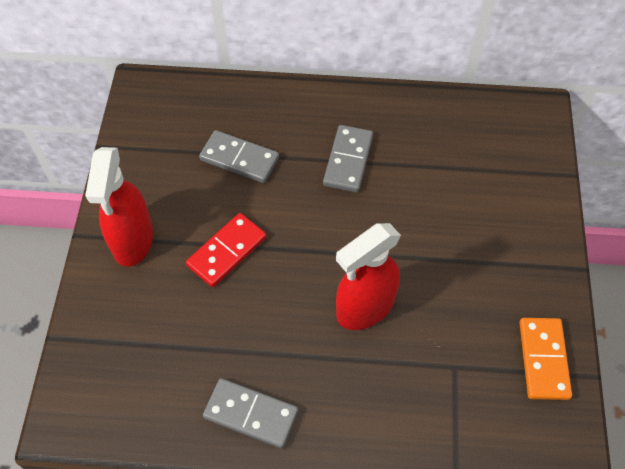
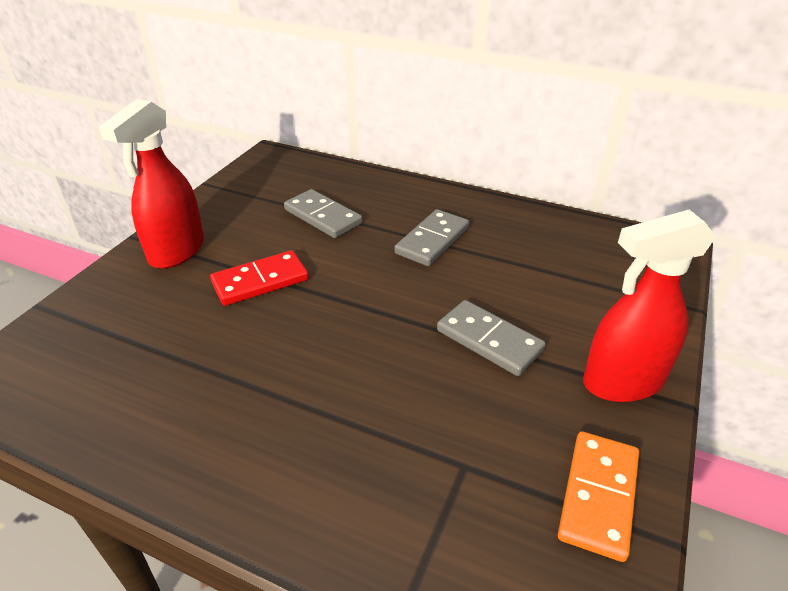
camera: 20 degrees right, 20 degrees down
(251, 414) = (176, 437): grey domino -> grey domino (489, 340)
(364, 308) = (379, 369): red spray bottle -> red spray bottle (622, 382)

